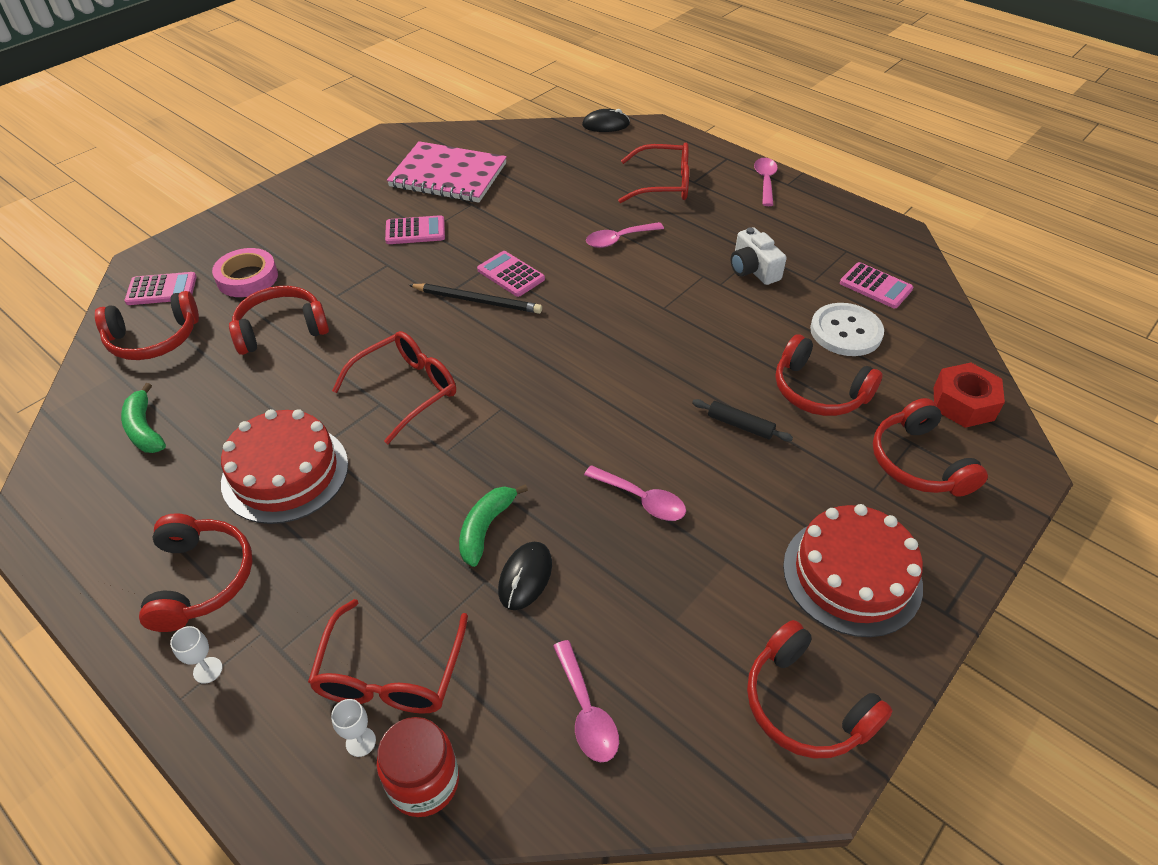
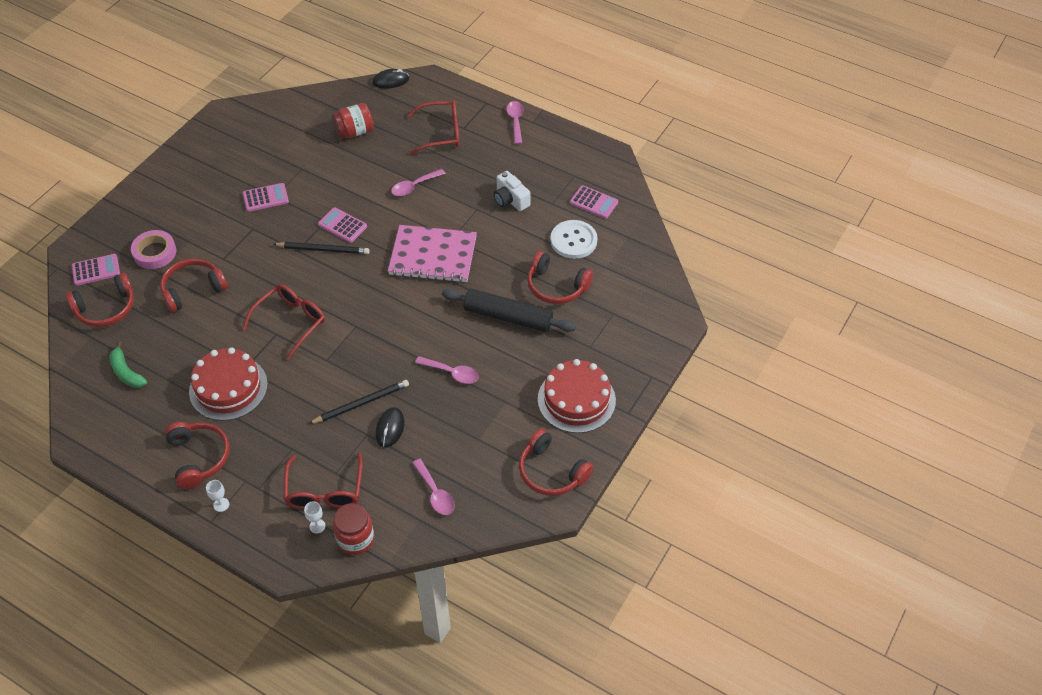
camera: 10 degrees left, 5 degrees up
(448, 175) = (278, 144): pink notebook -> pink notebook (433, 256)
(486, 528) = (361, 403): green banana -> black pencil
(549, 172) = (354, 132): none -> red jar
(740, 425) = (508, 316): black rolling pin -> black rolling pin, size x2.11
(918, 462) = (616, 326): red headphones -> none
(963, 403) = (646, 283): red nut -> none

